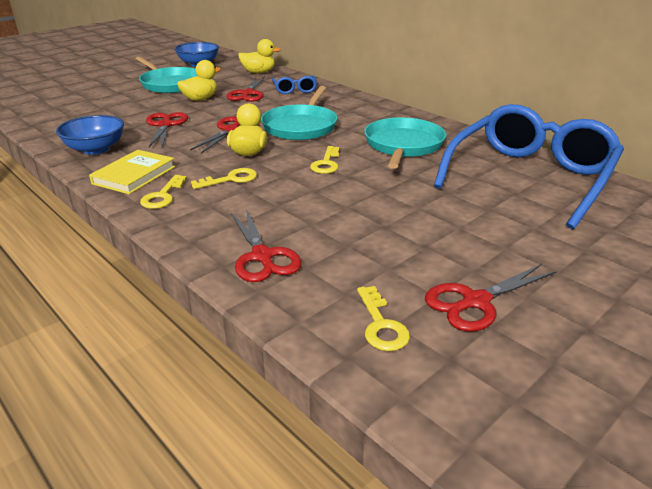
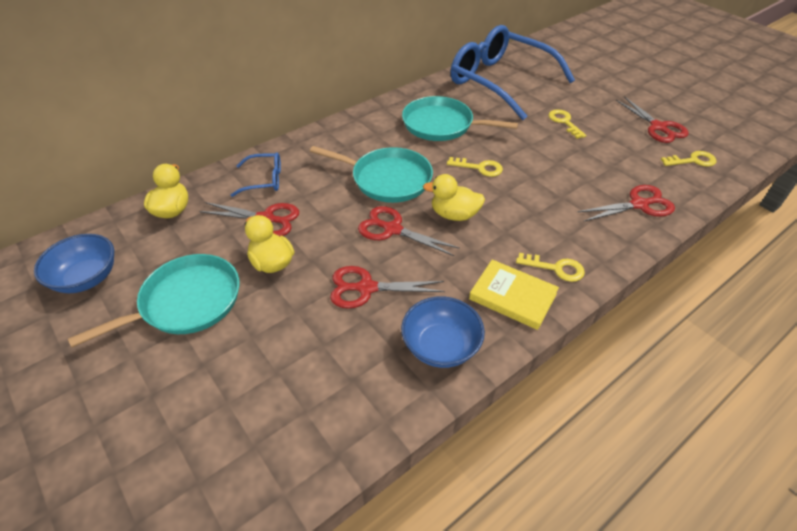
camera: 85 degrees left, 15 degrees up
(230, 179) = (516, 225): yellow key -> yellow key (564, 122)

